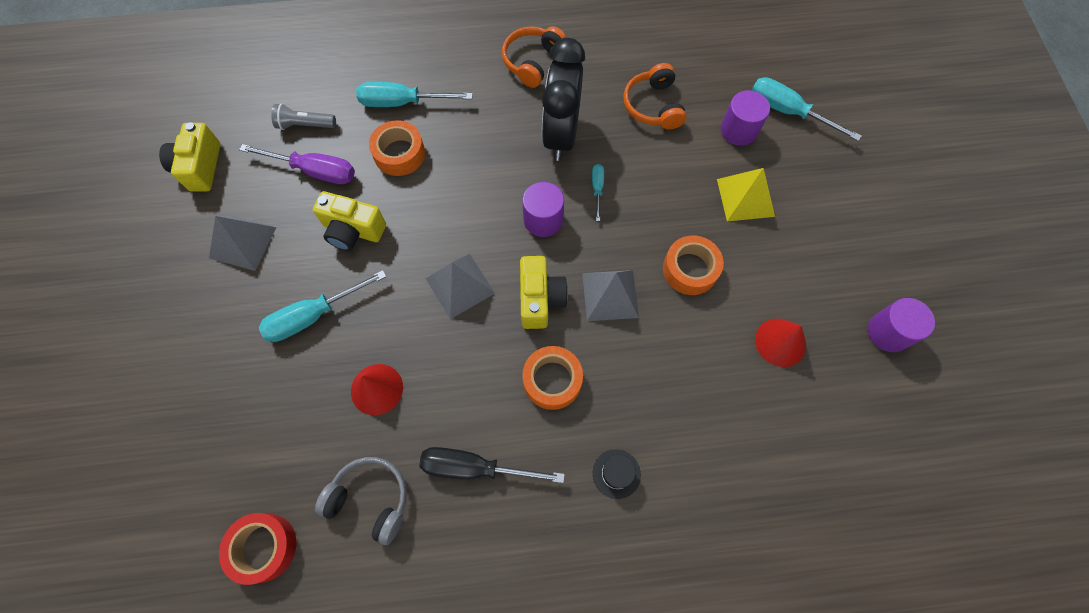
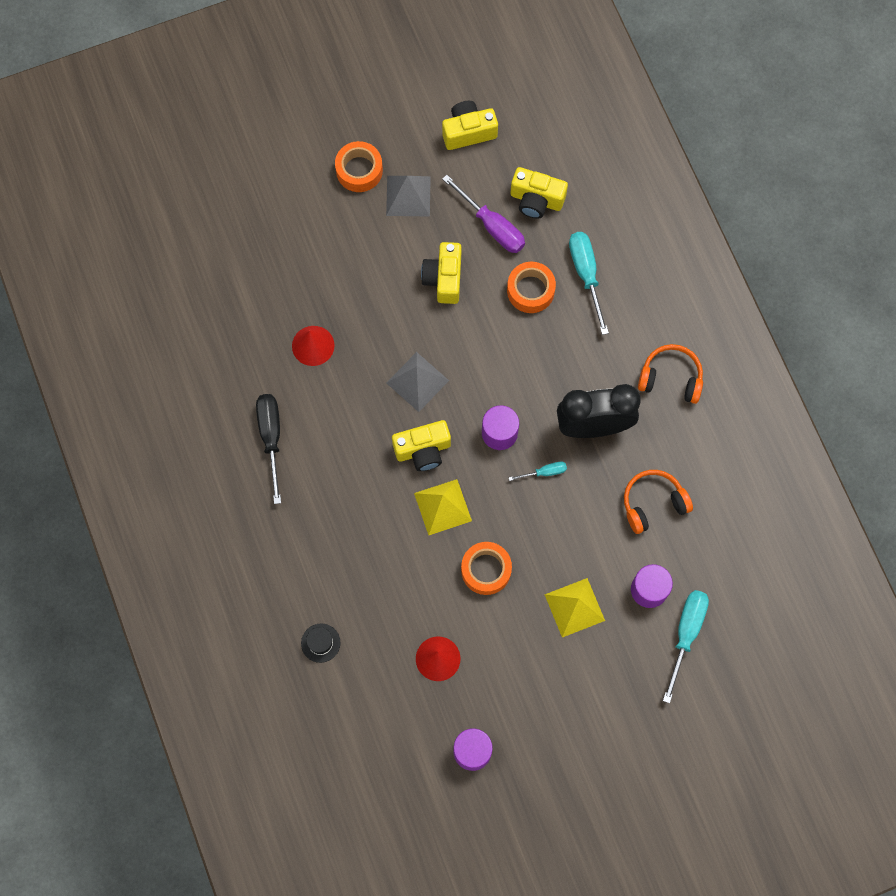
camera: 75 degrees right, 5 degrees up
(264, 547) = (179, 308): red tape -> none
(305, 125) = (536, 200): grey flashlight -> yellow camera
(313, 316) = (360, 276): turquoise screwdriver -> none
(314, 171) = (492, 226): purple screwdriver -> purple screwdriver turned 45 degrees counterclockwise
(370, 500) = (229, 370): grey headphones -> none
(552, 380) = (355, 478): orange tape -> orange tape (359, 170)
(610, 295) = (443, 507): grey pyramid -> yellow pyramid
(616, 473) = (293, 545): black hat -> black hat (320, 643)

